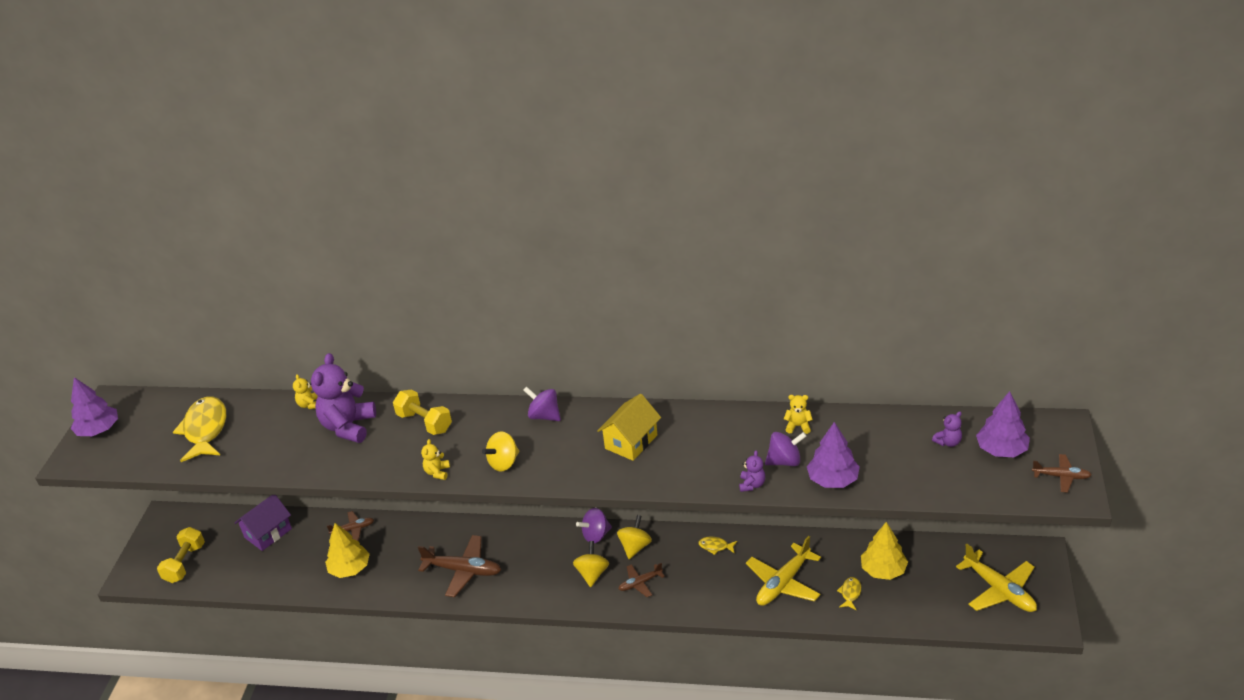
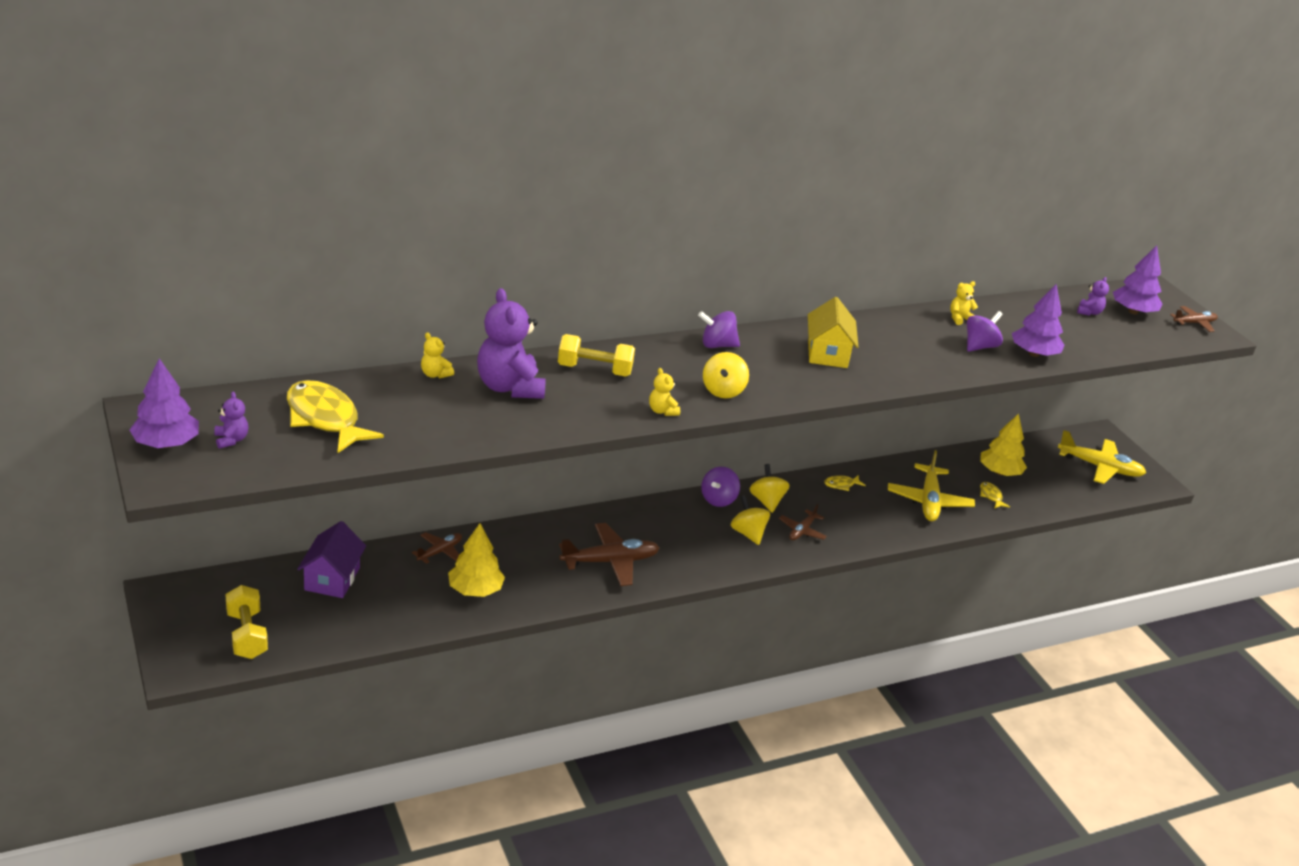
camera: 40 degrees left, 5 degrees down
(752, 485) = (973, 369): purple teddy bear -> purple teddy bear (231, 440)

